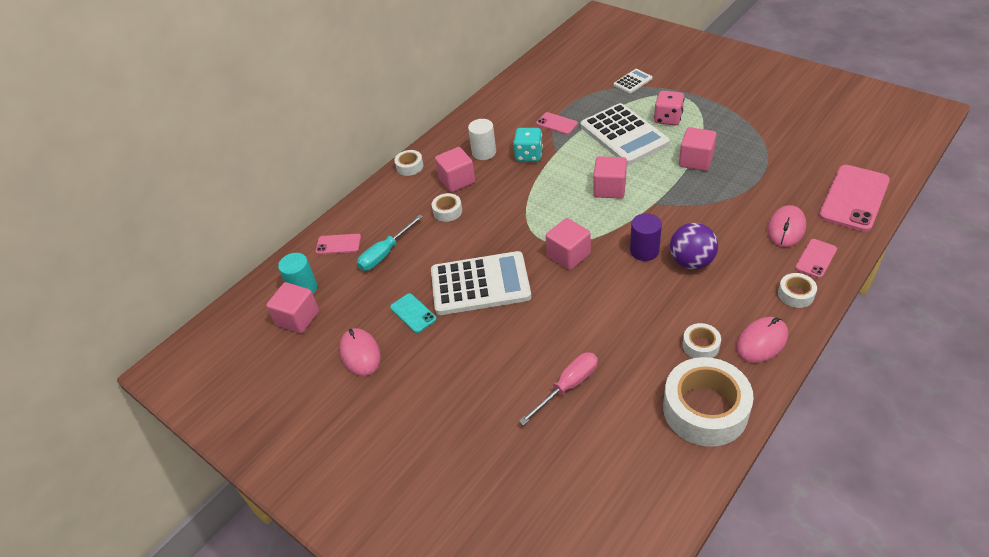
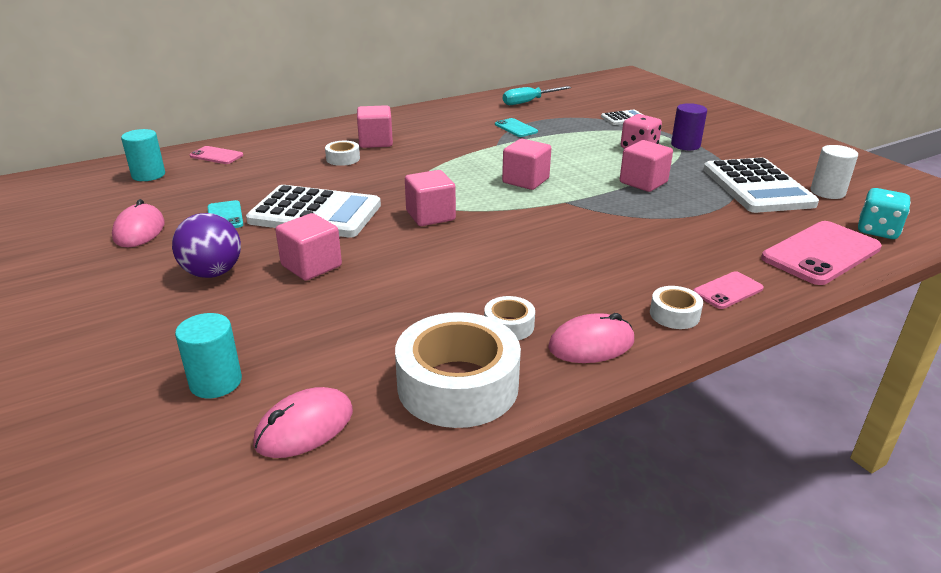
camera: 15 degrees right, 15 degrees down
(298, 318) = (117, 192): pink cube -> pink cube (311, 266)
(385, 253) = (251, 171): turquoise screwdriver -> turquoise screwdriver (529, 102)
(410, 166) = (342, 124): white tape -> none
(484, 152) = (422, 131): white cylinder -> white cylinder (827, 192)
(529, 155) = (465, 141): turquoise dice -> turquoise dice (877, 231)
(553, 470) = (216, 382): none -> turquoise cylinder
(557, 124) = (515, 128): pink phone -> turquoise phone
(568, 386) = (316, 315): pink screwdriver -> none
(624, 135) = (579, 149): white calculator -> white calculator (757, 187)
(644, 251) = (518, 233): purple cylinder -> purple cylinder (685, 145)
(691, 262) = (565, 254): purple ball -> purple ball (212, 273)
(786, 228) = (709, 256): pink mouse -> pink mouse (304, 427)

